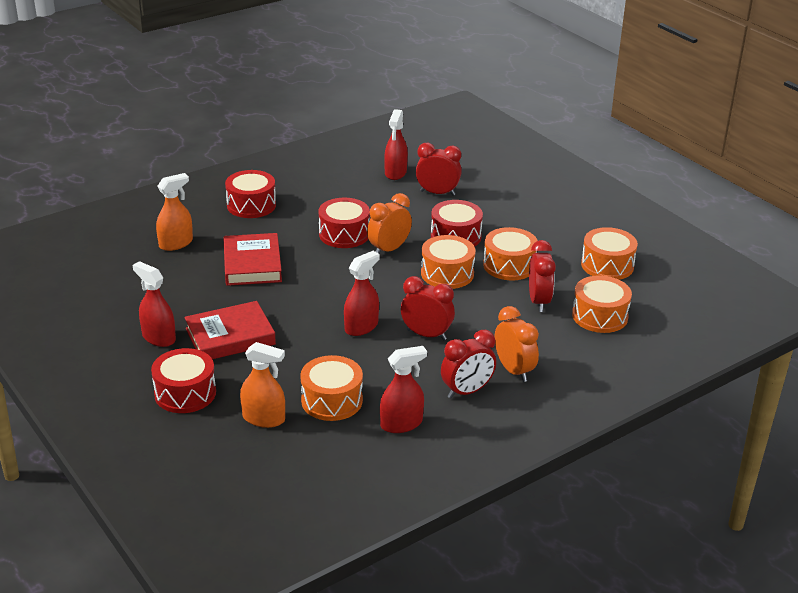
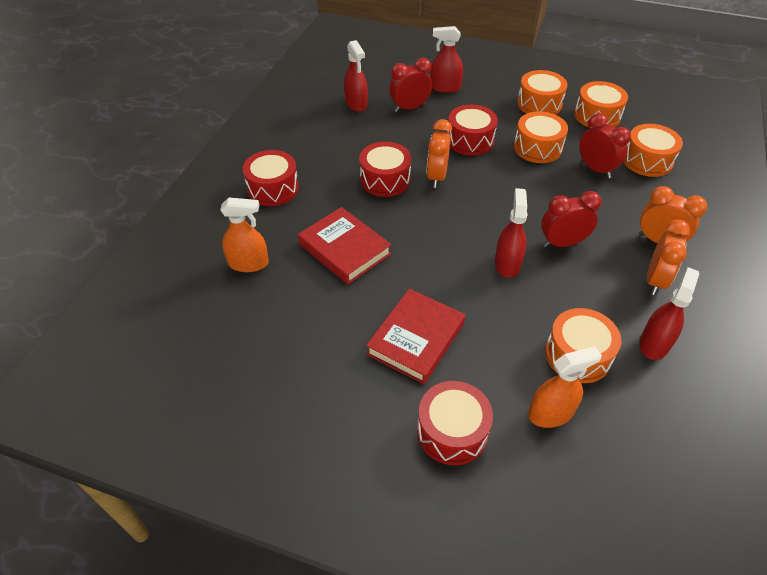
camera: 35 degrees left, 15 degrees up
(158, 337) = (353, 381): red spray bottle -> red spray bottle (445, 87)
(176, 243) = (249, 263): orange spray bottle -> orange spray bottle turned 75 degrees clockwise
(447, 273) = (505, 177): orange drum -> orange drum (539, 104)
(467, 391) = (655, 280): red clock -> orange clock

